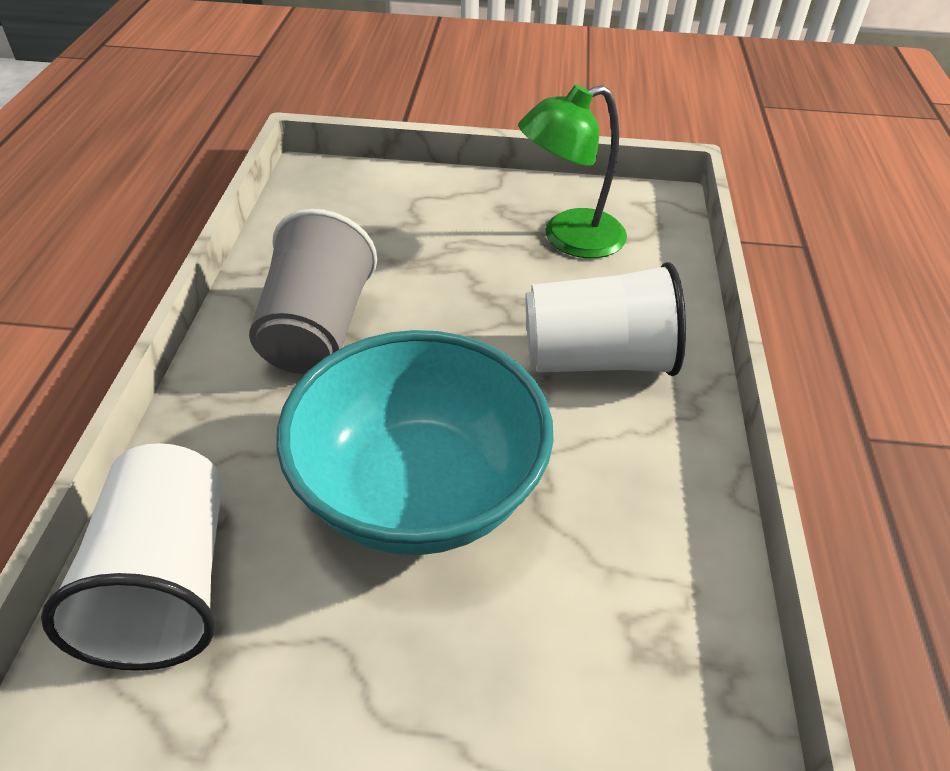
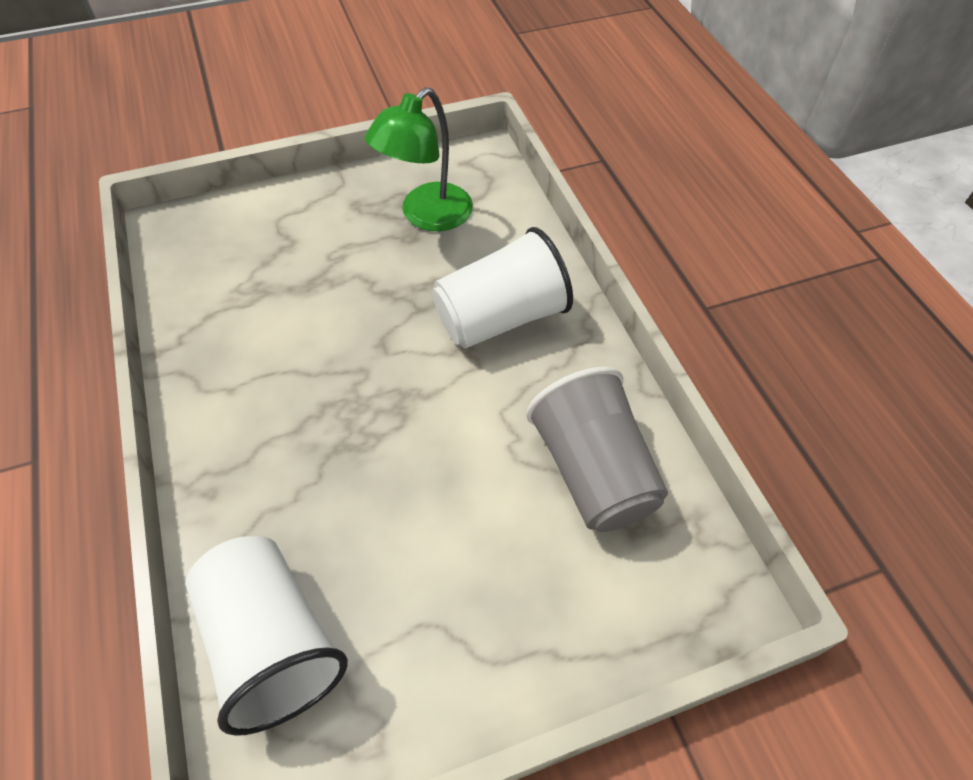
camera: 25 degrees left, 10 degrees up
(317, 330) = (264, 378): grey cup -> grey cup (592, 471)
(419, 491) = (424, 482): turquoise bowl -> none

